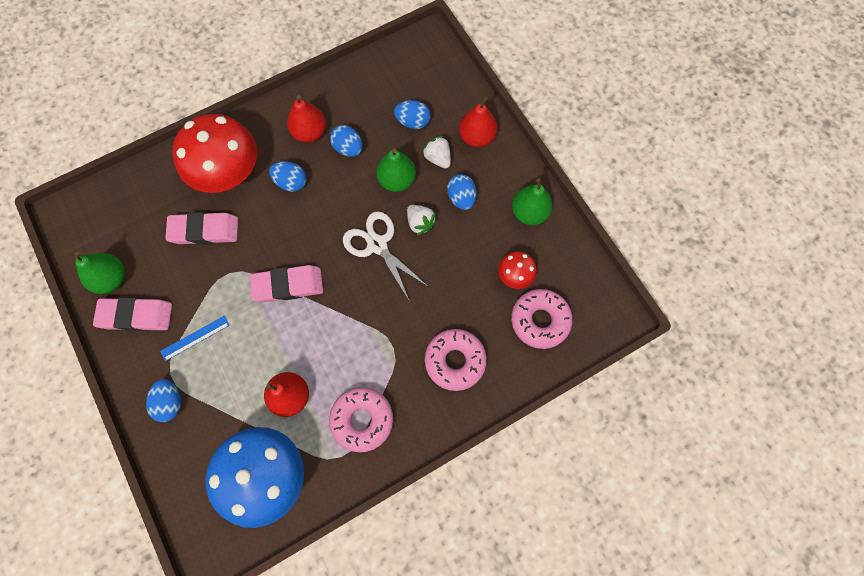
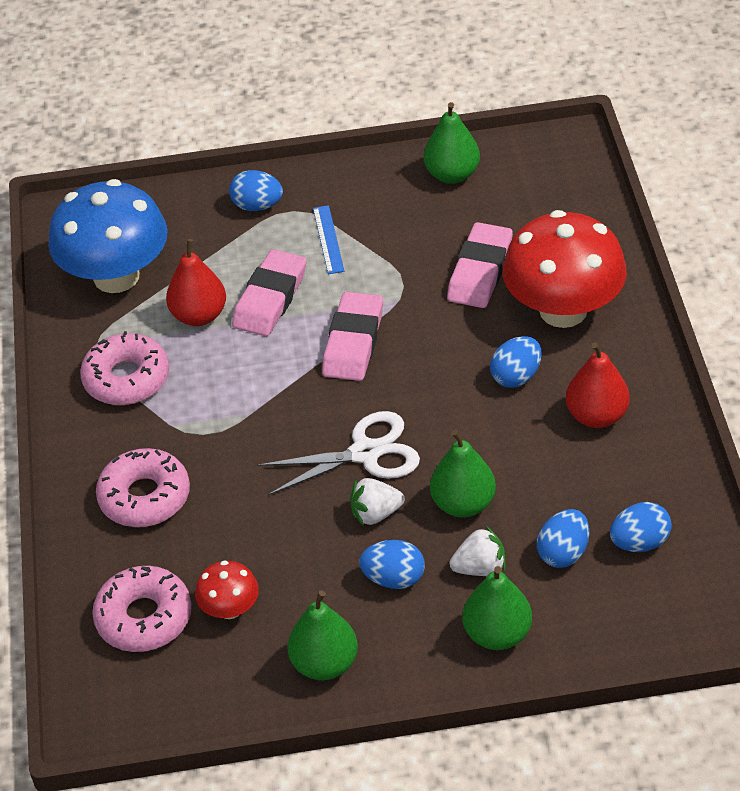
camera: 115 degrees right, 25 degrees down
(136, 315) = (388, 190): pink eraser -> pink eraser (270, 298)
(348, 148) = (547, 456): blue egg -> blue egg (639, 542)
(477, 137) = (497, 634): red pear -> green pear

